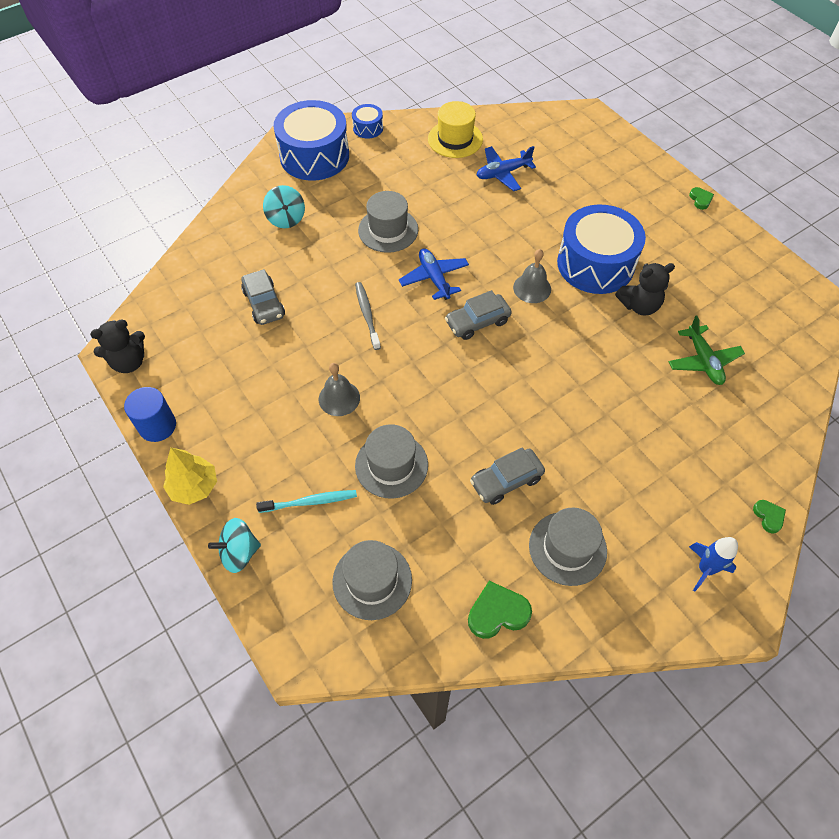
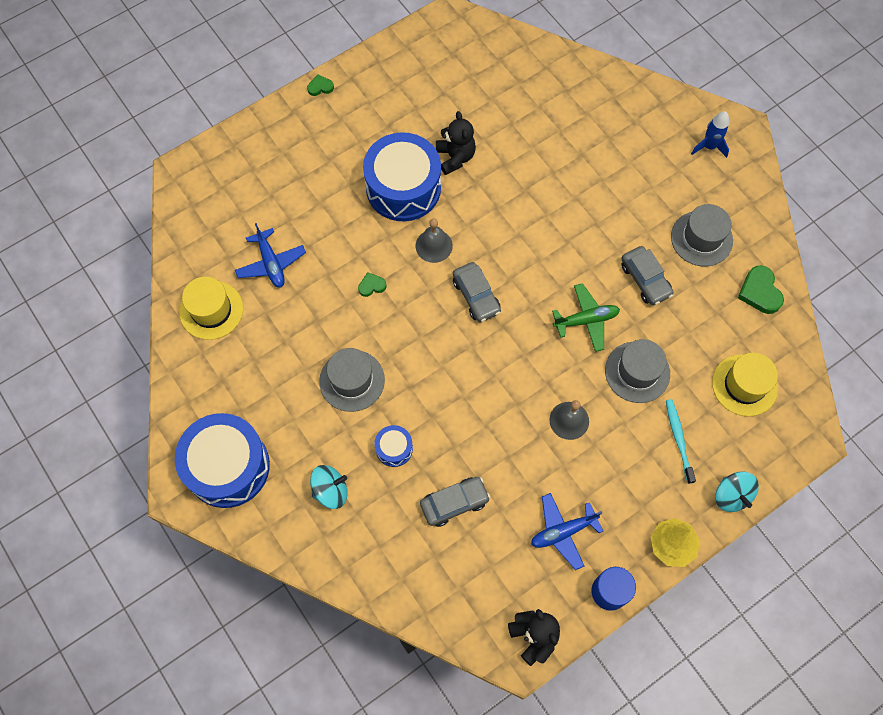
camera: 90 degrees left, 10 degrees up
(367, 315) = (468, 398): grey toothbrush -> none
(368, 128) = (183, 407): blue drum -> blue drum (394, 448)
(372, 580) = (744, 385): grey hat -> yellow hat
(434, 278) = (420, 334): blue plane -> blue plane (563, 532)
(703, 361) = (516, 117): green plane -> green plane (586, 320)
(768, 516) = (661, 97): green heart -> green heart (371, 286)

